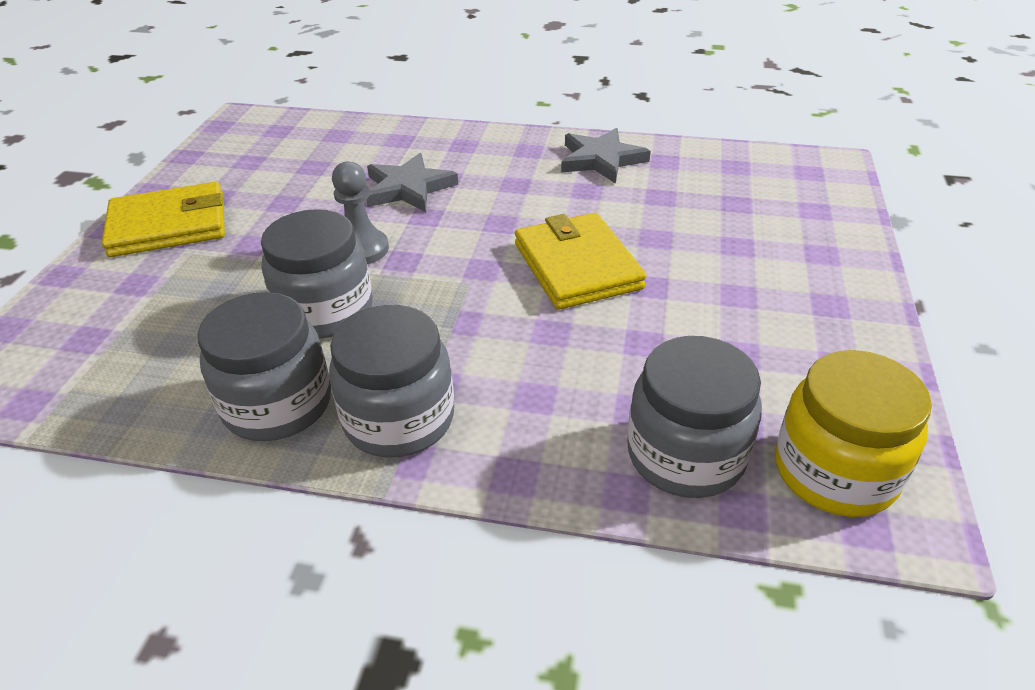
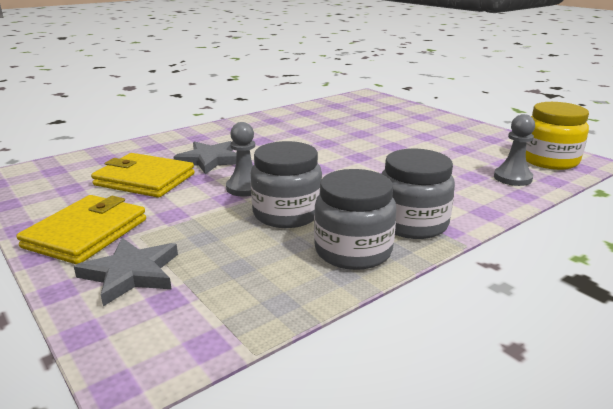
camera: 50 degrees left, 15 degrees down
(577, 266) = (354, 152): yellow wallet -> yellow wallet (144, 179)
(601, 160) = (279, 120): grey star -> grey star (131, 274)
(685, 455) = (512, 178): grey jar -> grey pawn

